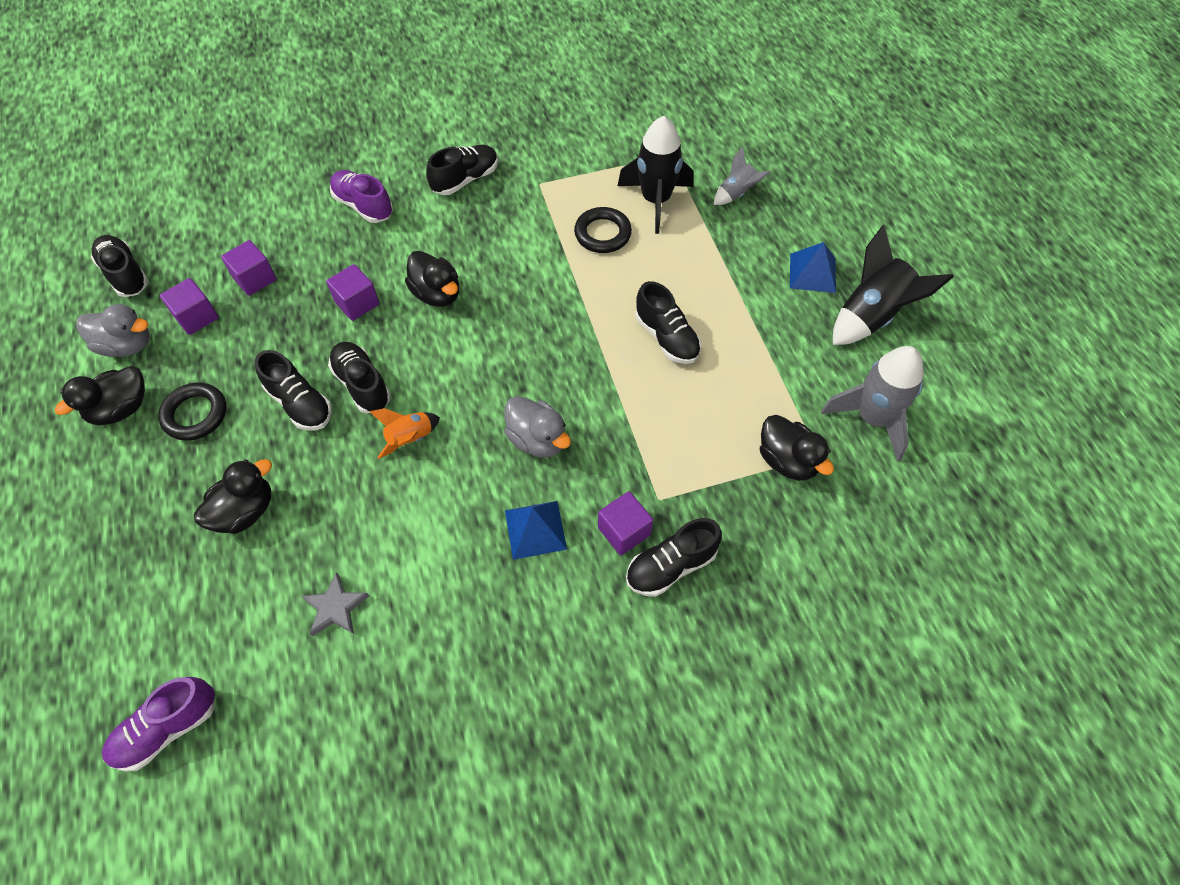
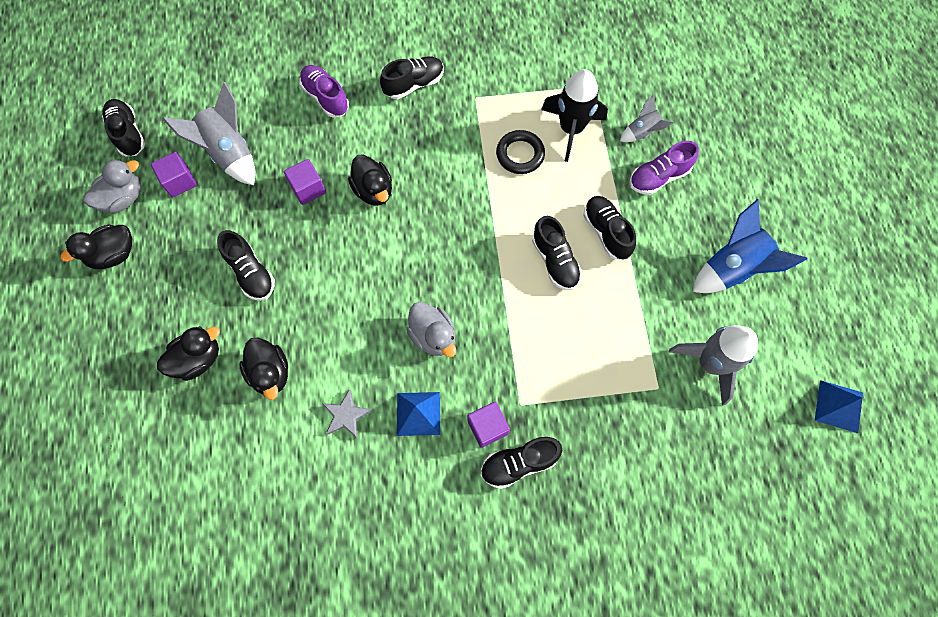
camera: 10 degrees right, 10 degrees up
(127, 345) = (123, 198): grey duck -> grey duck turned 60 degrees counterclockwise
(167, 728) = (122, 524): purple shoe -> purple shoe (658, 177)
(195, 414) = (170, 269): black ring -> none
(255, 279) = (229, 153): purple cube -> grey rocket
(335, 607) = (256, 451): grey star -> grey star (346, 415)
(362, 385) = (302, 264): black shoe -> black shoe (606, 232)
(410, 439) = (333, 318): orange rocket -> none
(787, 461) = (631, 389): black duck -> black duck (270, 373)
(812, 272) = (691, 219): blue pyramid -> blue pyramid (838, 406)
(871, 316) = (732, 268): black rocket -> blue rocket

